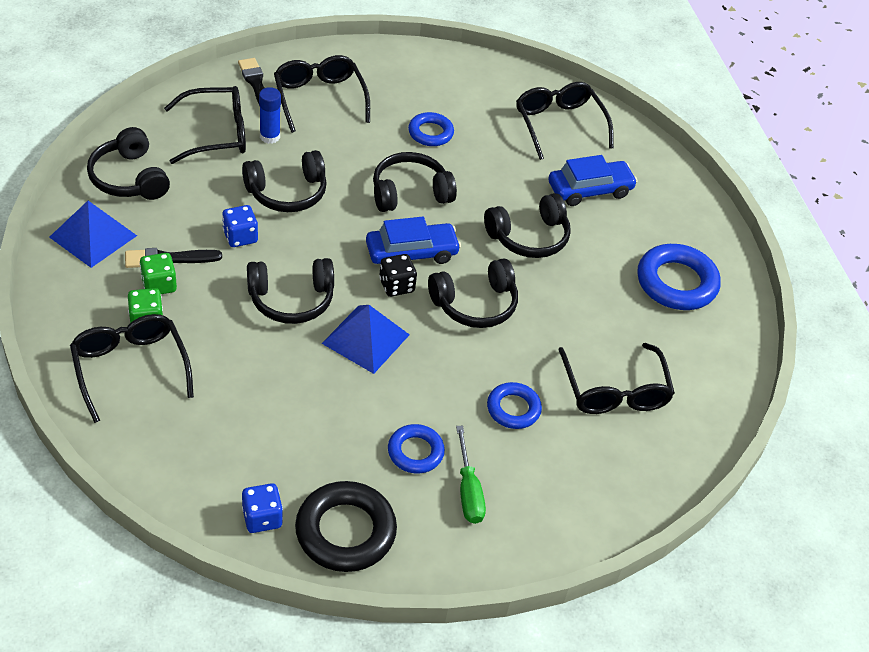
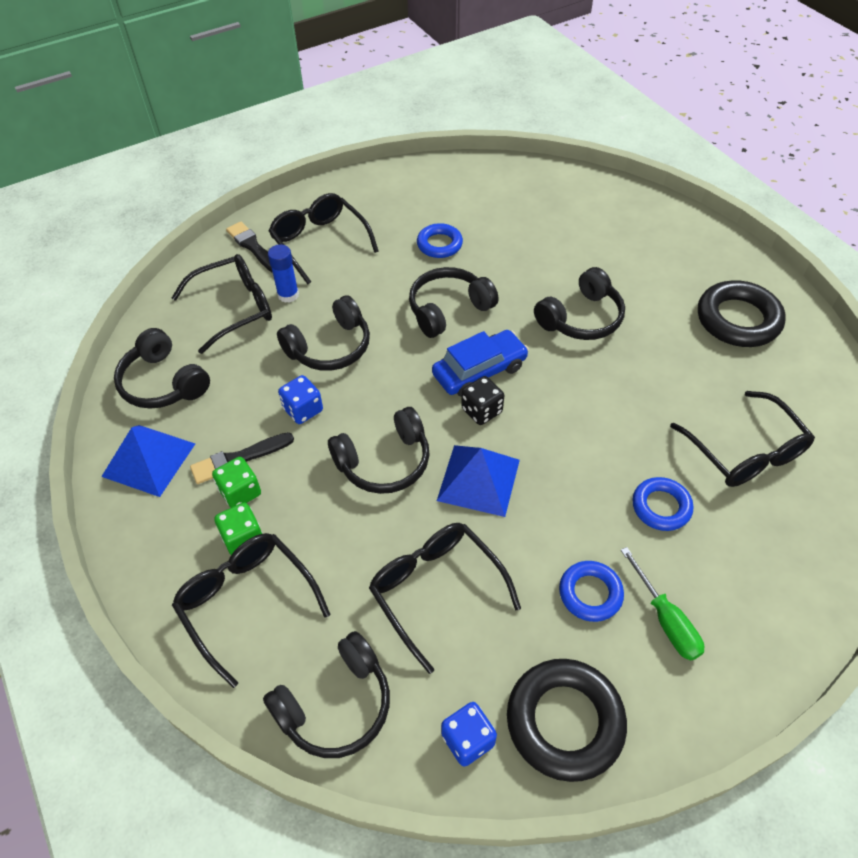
camera: 10 degrees left, 5 degrees up
(475, 304) = (566, 404): black headphones -> black headphones (336, 705)
(559, 124) = (551, 201): black glasses -> black glasses (436, 590)
(590, 190) = (611, 254): blue car -> none
(676, 283) = (738, 320): blue ring -> black ring

